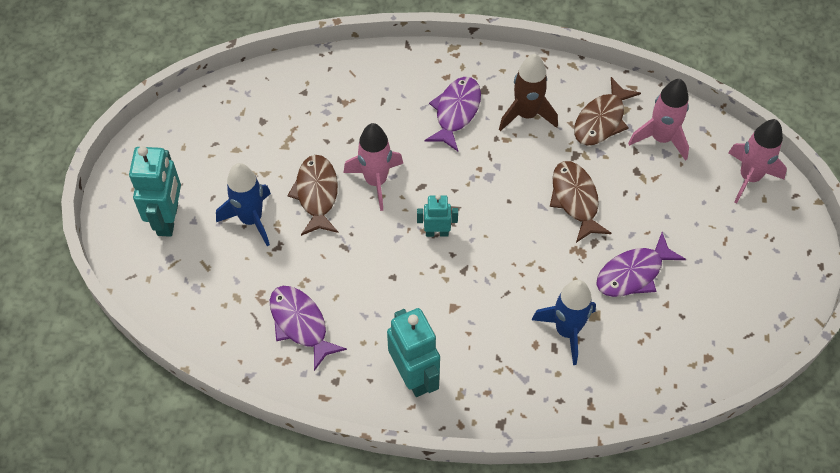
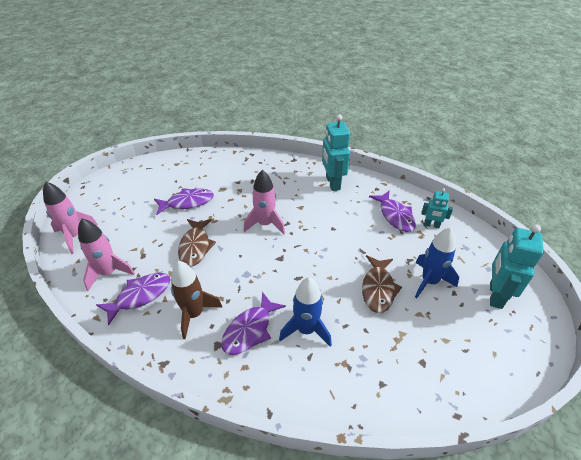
camera: 165 degrees left, 15 degrees down
(376, 181) = (331, 288): pink rocket -> pink rocket (265, 224)
(437, 232) = (297, 246): turquoise robot -> turquoise robot (431, 225)
(567, 331) = (241, 186): blue rocket -> blue rocket (306, 330)
(601, 120) = (140, 296): brown fish -> purple fish

